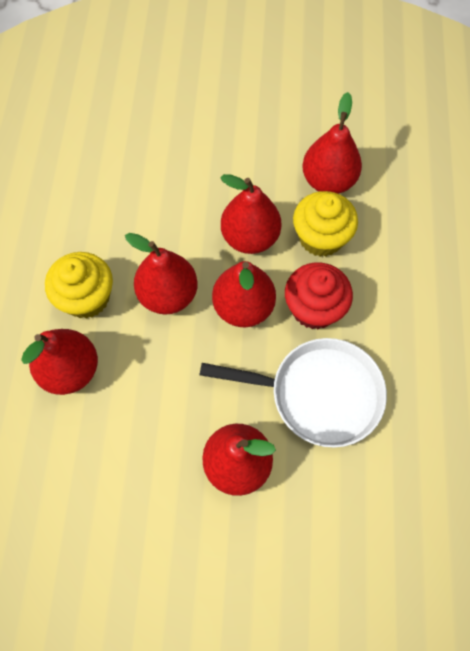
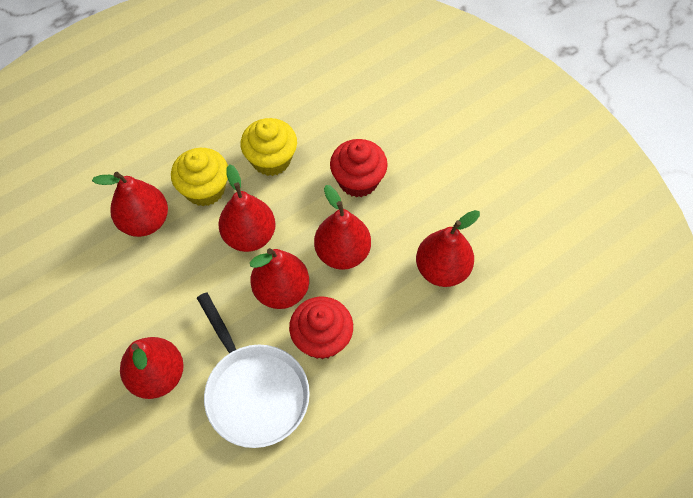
camera: 50 degrees right, 5 degrees down
(194, 178) = (358, 180): none -> red cupcake
(321, 237) = (386, 300): yellow cupcake -> yellow cupcake (271, 159)

